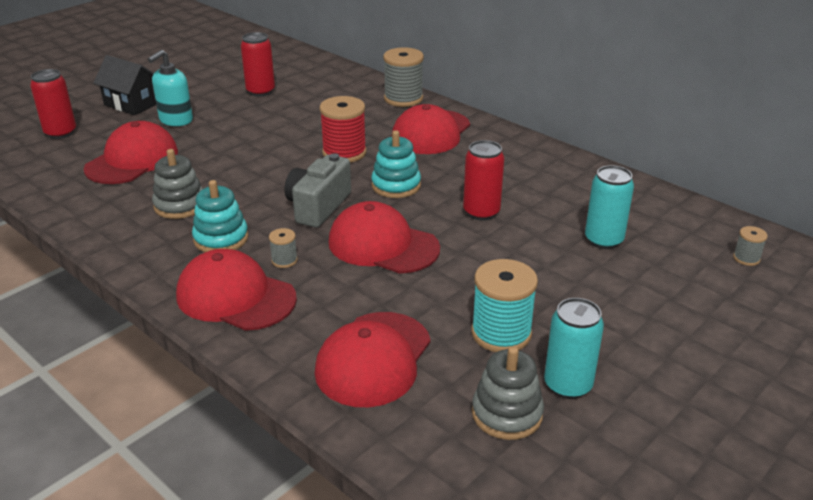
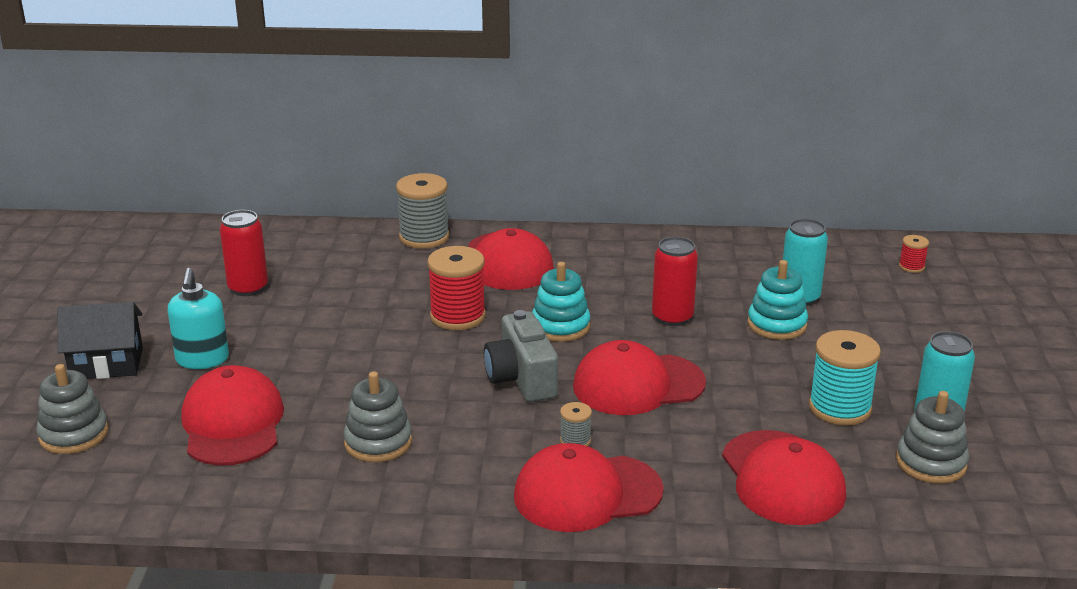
camera: 40 degrees left, 5 degrees down
(60, 133) = (74, 434): red can -> grey stacking toy
(221, 238) = (480, 452): turquoise stacking toy -> turquoise stacking toy (777, 324)
(746, 258) = (911, 267): grey spool -> red spool

